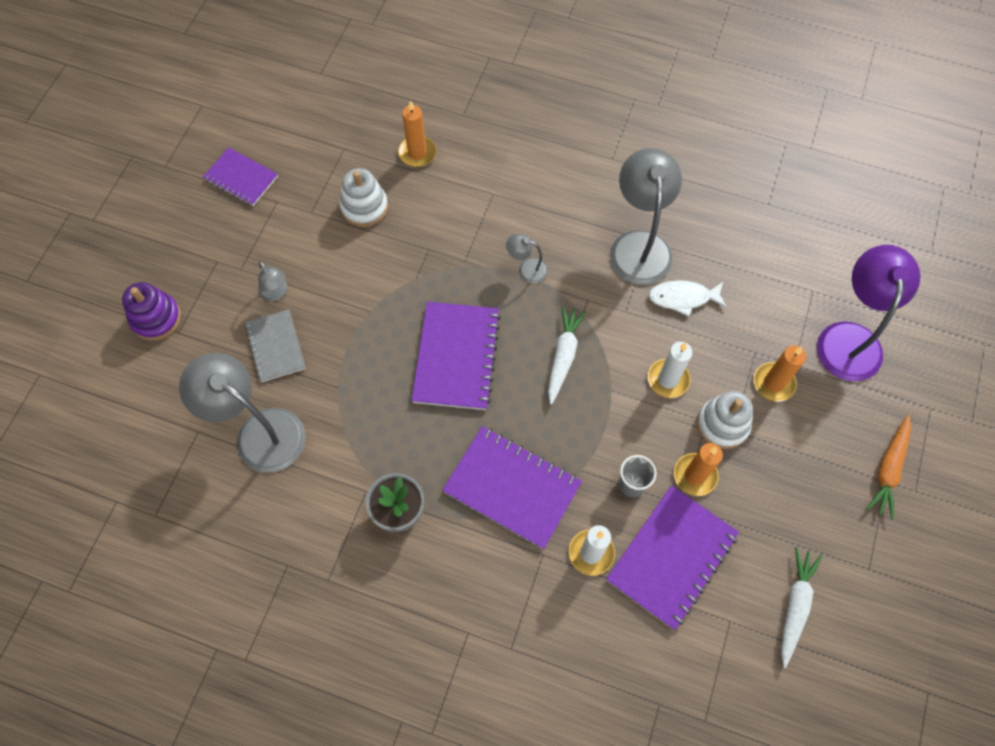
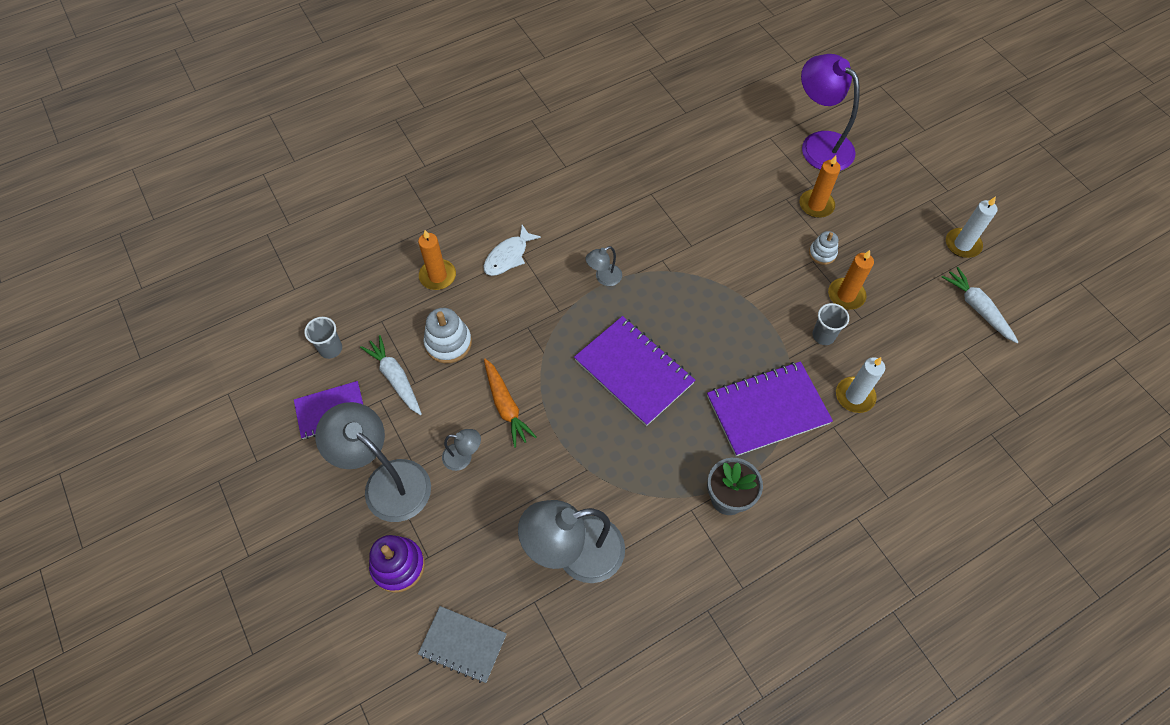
camera: 50 degrees left, 5 degrees down
(276, 346) = (511, 490): grey notebook -> grey notebook (463, 644)
(291, 136) = (331, 349): none -> grey cup
(563, 356) = (693, 305): white carrot -> white carrot (395, 378)
(639, 245) = (648, 201): grey lamp -> grey lamp (387, 481)
(668, 379) = (764, 259): white candle -> white candle (962, 244)
(671, 557) = (893, 351): purple notebook -> none
(683, 298) = (711, 206): white fish -> white fish (508, 256)
(722, 424) = (822, 253): white stacking toy -> white stacking toy, size x0.62
(888, 469) = (923, 193): orange carrot -> orange carrot (506, 406)

